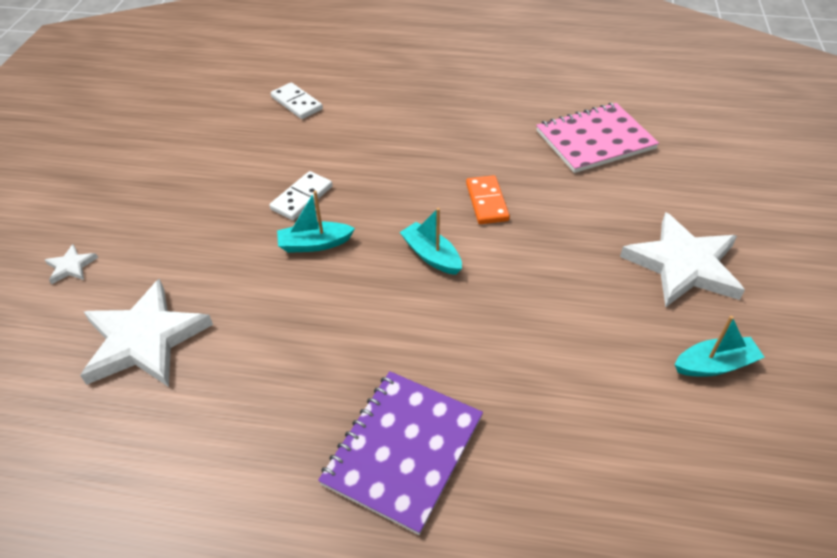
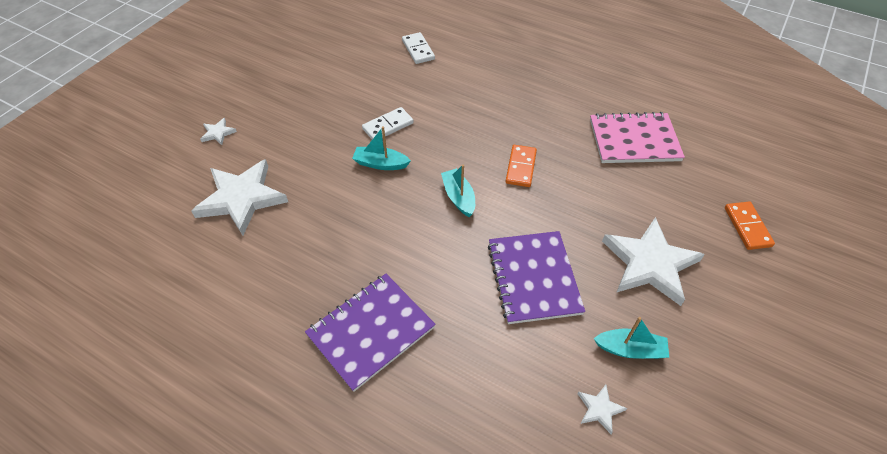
camera: 20 degrees right, 5 degrees up
(566, 321) = (533, 278): none -> purple notebook
(719, 444) = (599, 409): none -> white star
(758, 197) = (747, 227): none -> orange domino

